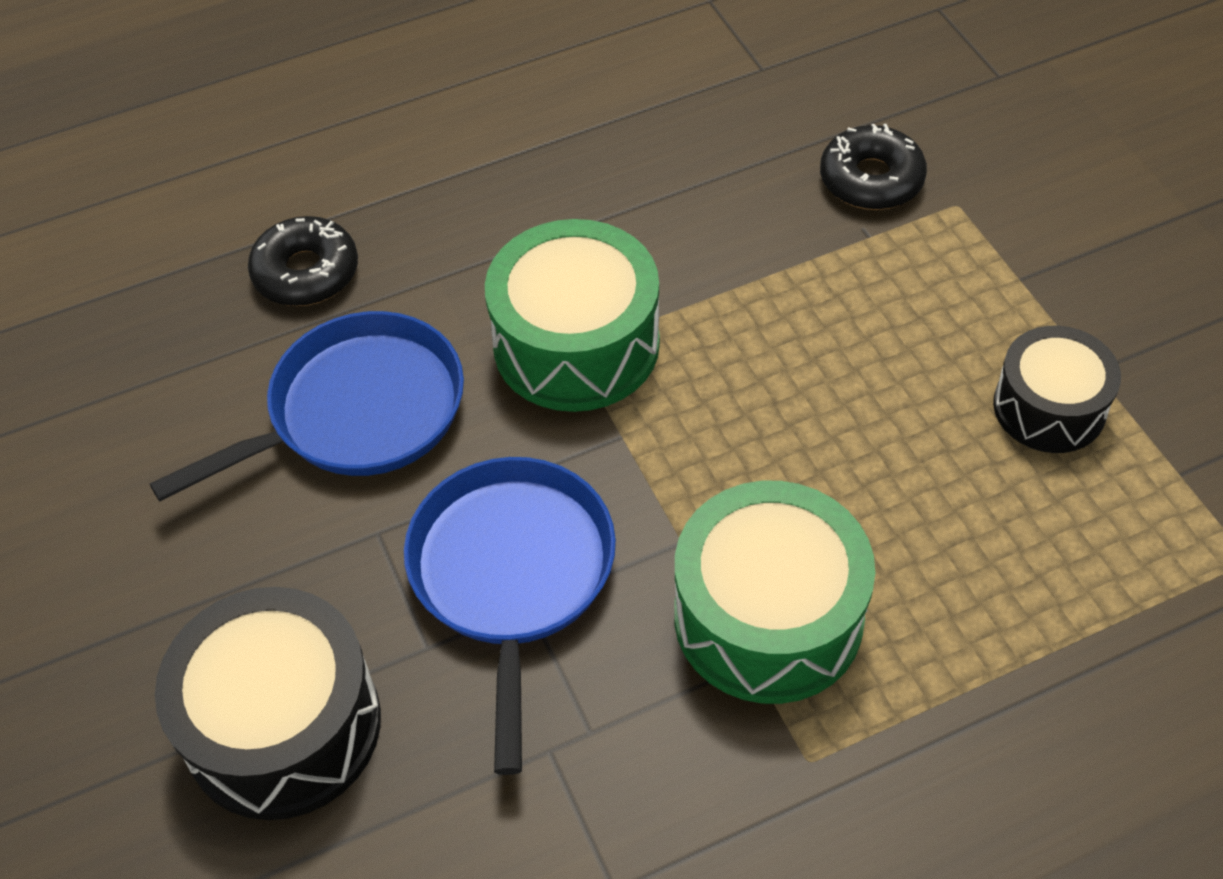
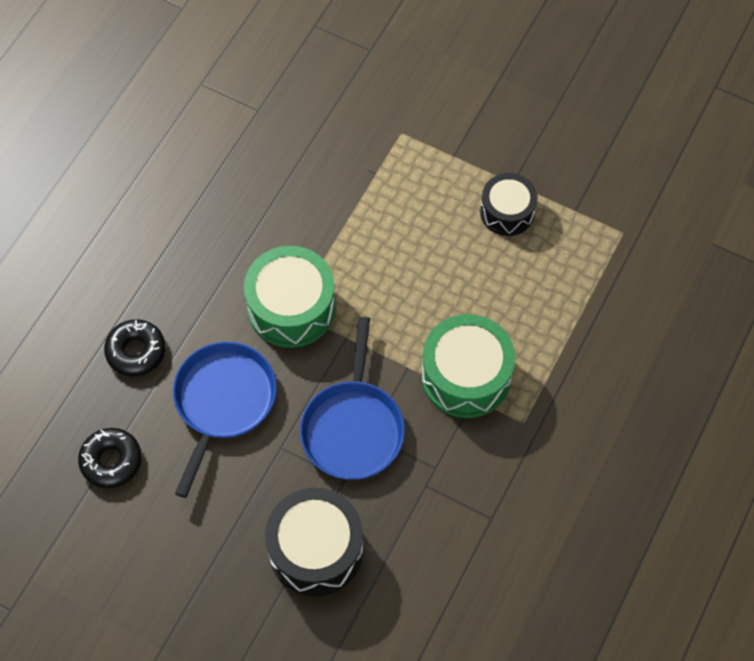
camera: 40 degrees left, 10 degrees up
(512, 576) = (353, 427): blue pan -> blue pan turned 135 degrees counterclockwise
(871, 179) = (355, 142): black donut -> black donut (111, 461)

